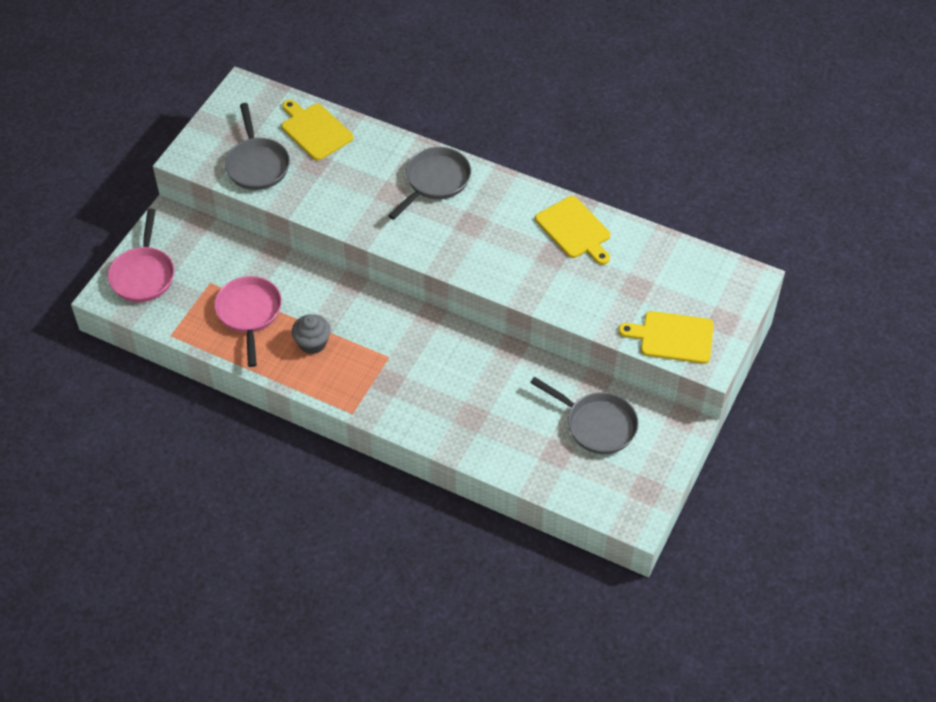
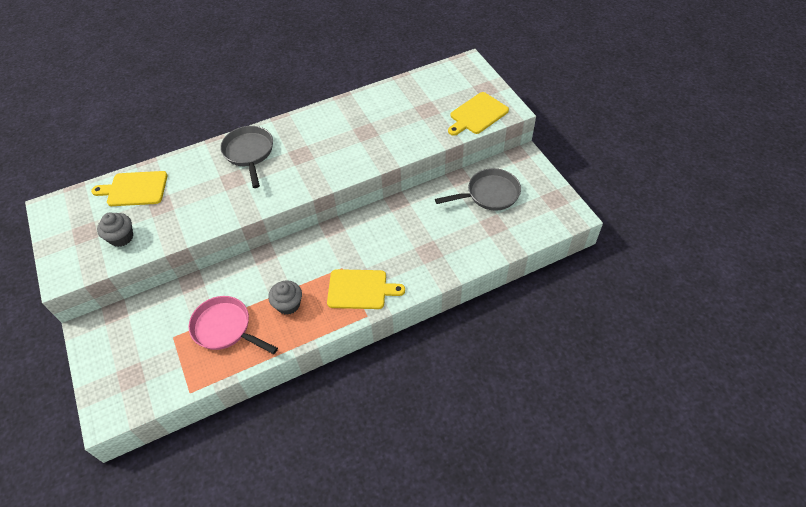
camera: 50 degrees left, 0 degrees up
(143, 274) = (117, 377): pink pan -> none
(257, 164) = (121, 237): grey pan -> grey cupcake
(574, 230) = (358, 112): yellow cutting board -> yellow cutting board (360, 289)

